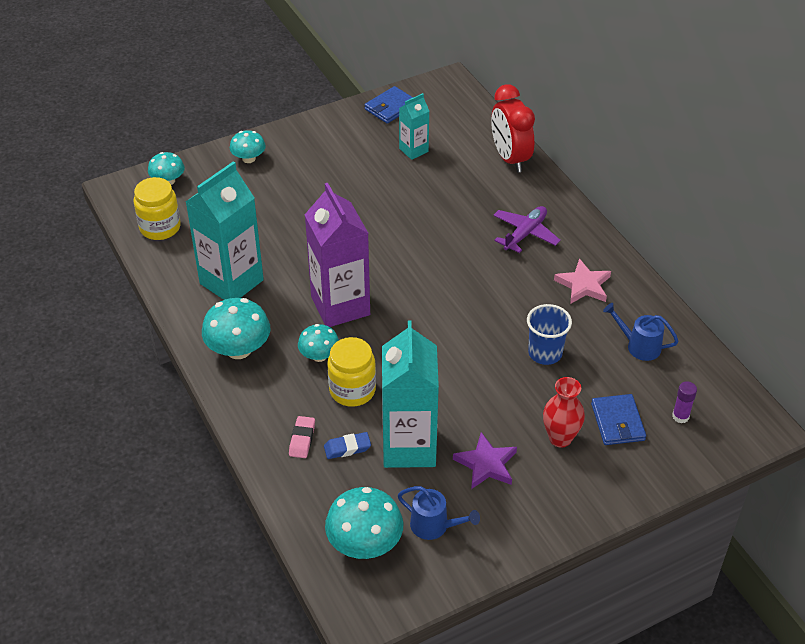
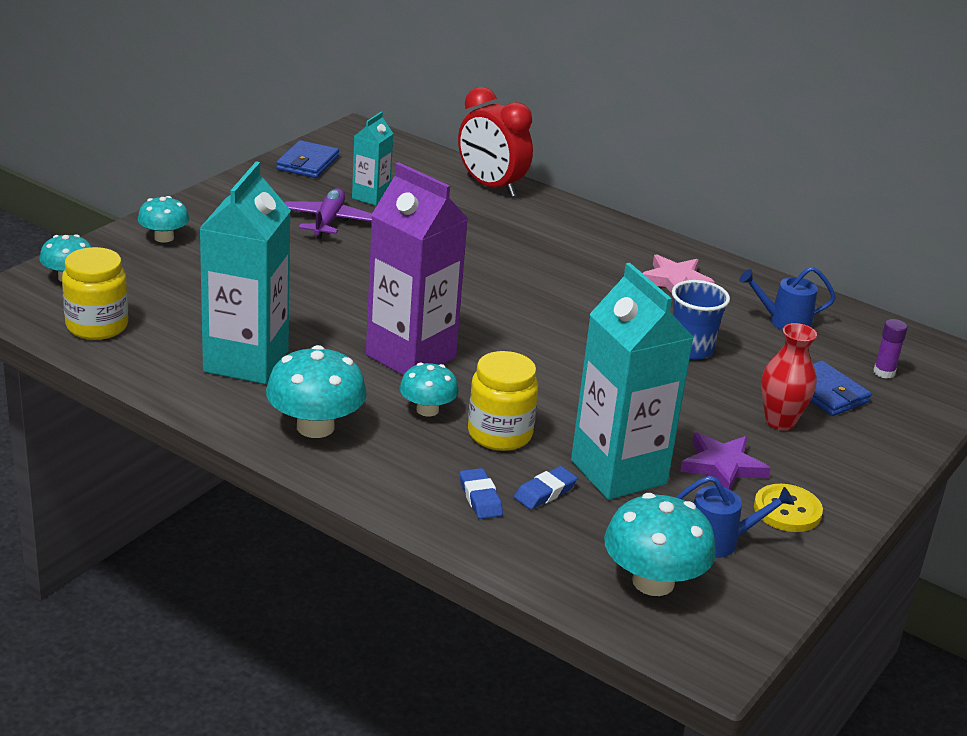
camera: 30 degrees left, 15 degrees down
(302, 439) = (480, 498): pink eraser -> blue eraser
(503, 516) = (787, 510): none -> yellow button
(525, 234) = (570, 249): purple plane -> purple plane (328, 221)

